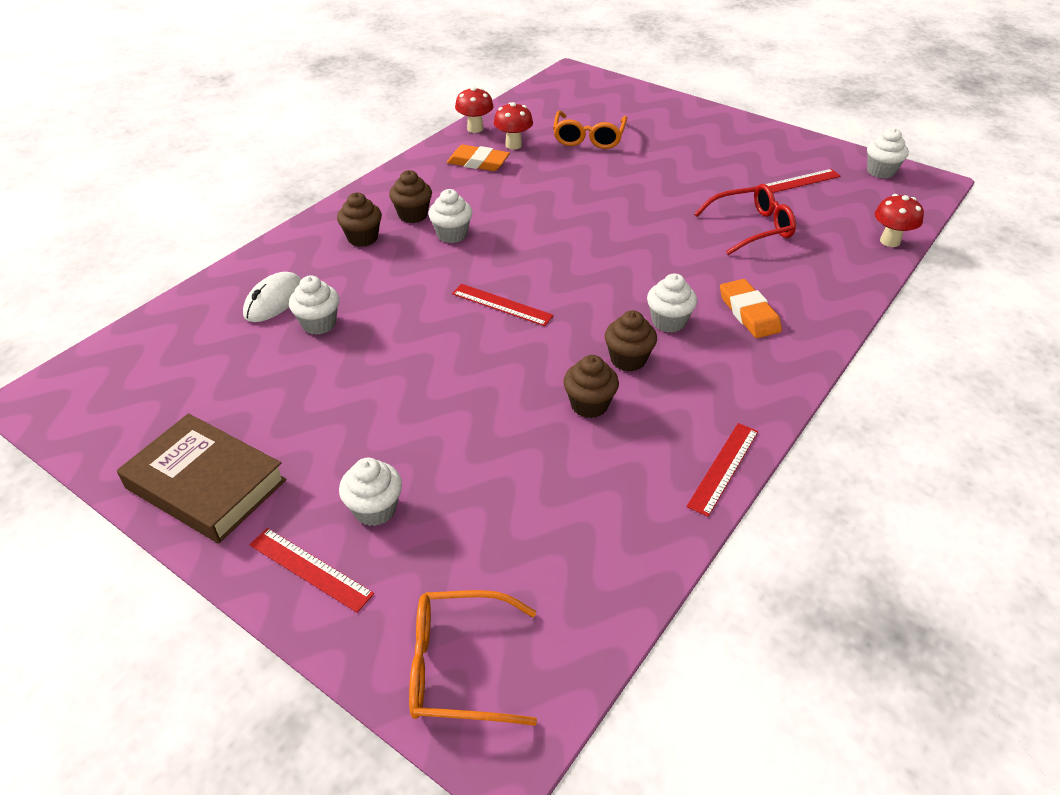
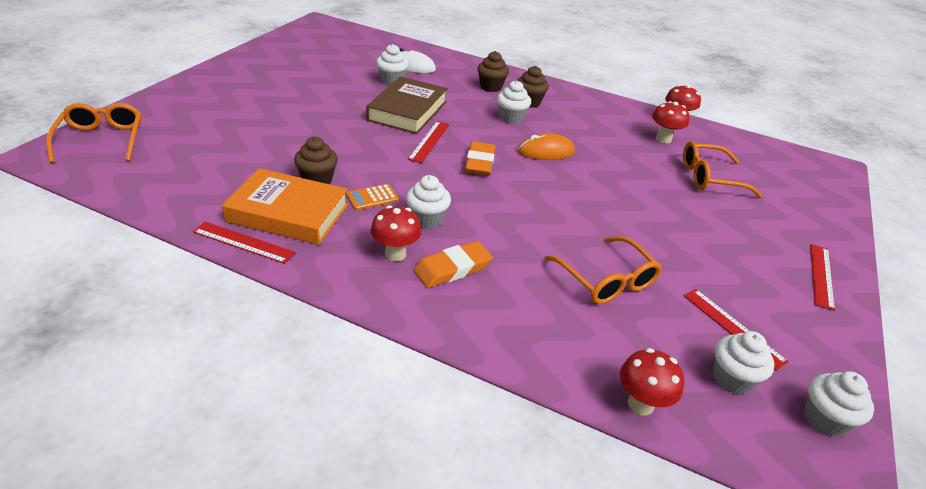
camera: 75 degrees right, 5 degrees down
(206, 484) = (253, 65): brown book -> brown book (407, 111)
(310, 569) = (186, 95): red ruler -> red ruler (821, 275)
(375, 509) = (226, 109): white cupcake -> white cupcake (732, 379)
(478, 162) = (622, 124): orange eraser -> orange eraser (480, 162)
(533, 222) = (546, 151): none -> orange mouse
(628, 360) = (372, 198): brown cupcake -> orange calculator
(662, 430) = (288, 213): none -> orange book
(731, 349) = (395, 254): none -> red mushroom
(751, 227) = (606, 280): red glasses -> orange glasses

